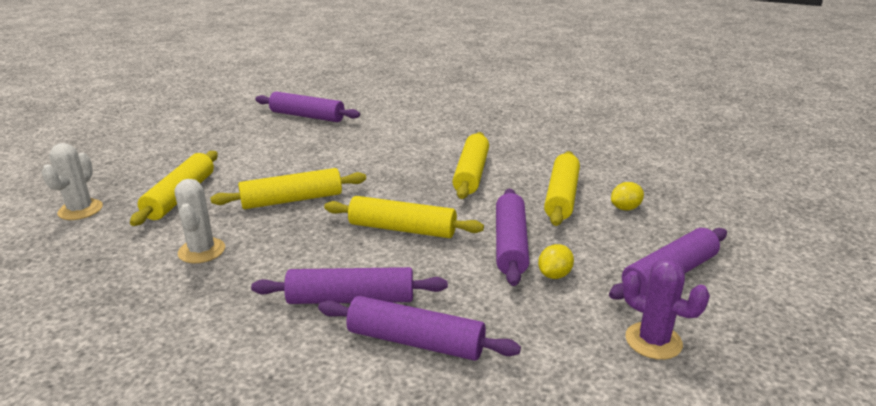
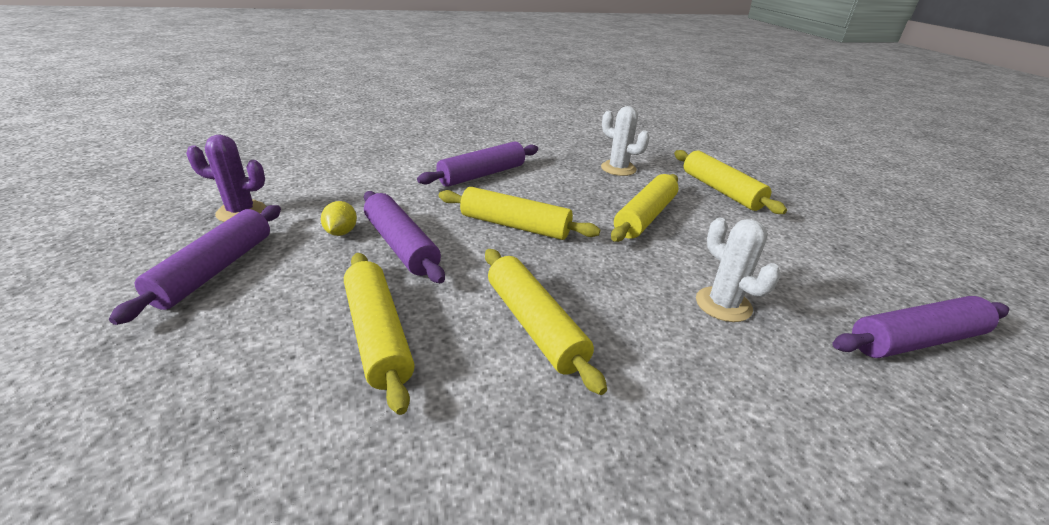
camera: 140 degrees right, 5 degrees up
(80, 210) = (743, 164): white cactus -> white cactus (723, 304)
(402, 229) = (515, 225): yellow rolling pin -> yellow rolling pin turned 45 degrees clockwise
(415, 341) = (416, 169): purple rolling pin -> none
(625, 208) = (271, 351): yellow lemon -> none

